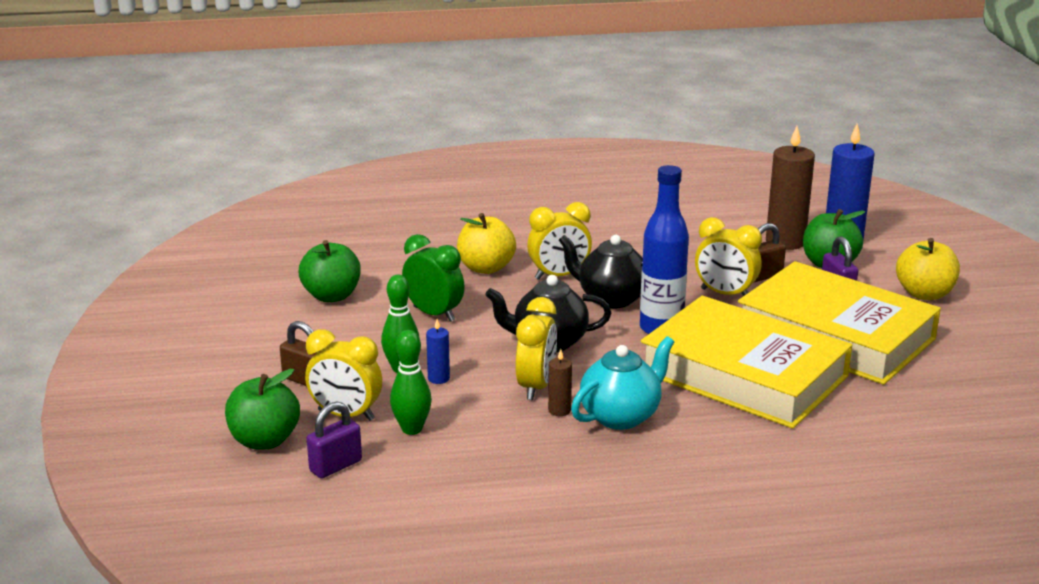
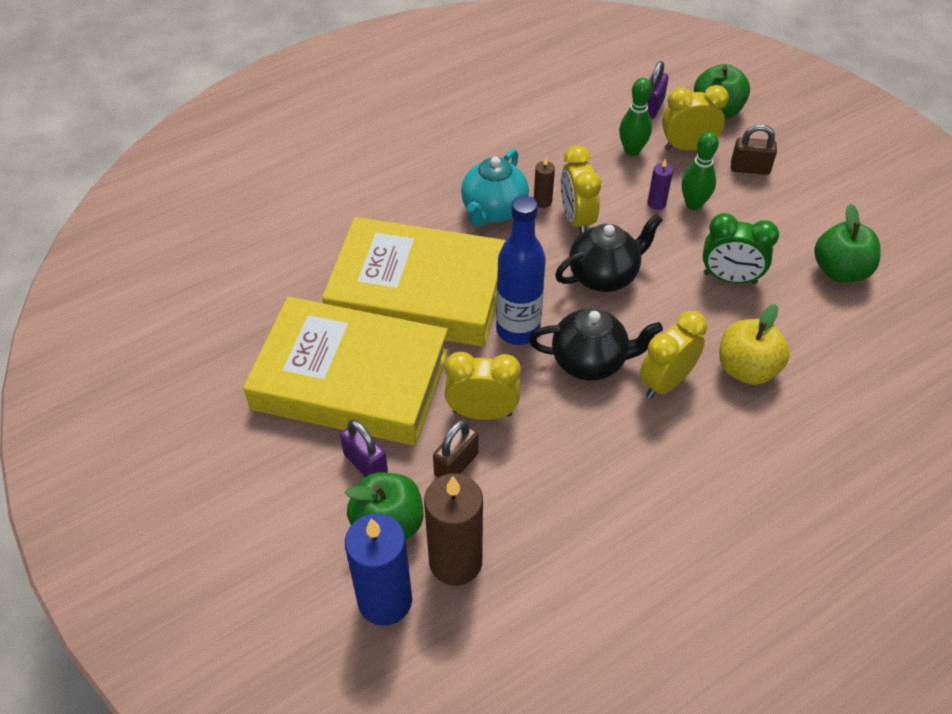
camera: 155 degrees right, 25 degrees up
(438, 378) = (656, 203): blue candle -> purple candle
(924, 294) = (267, 496): yellow apple -> none

